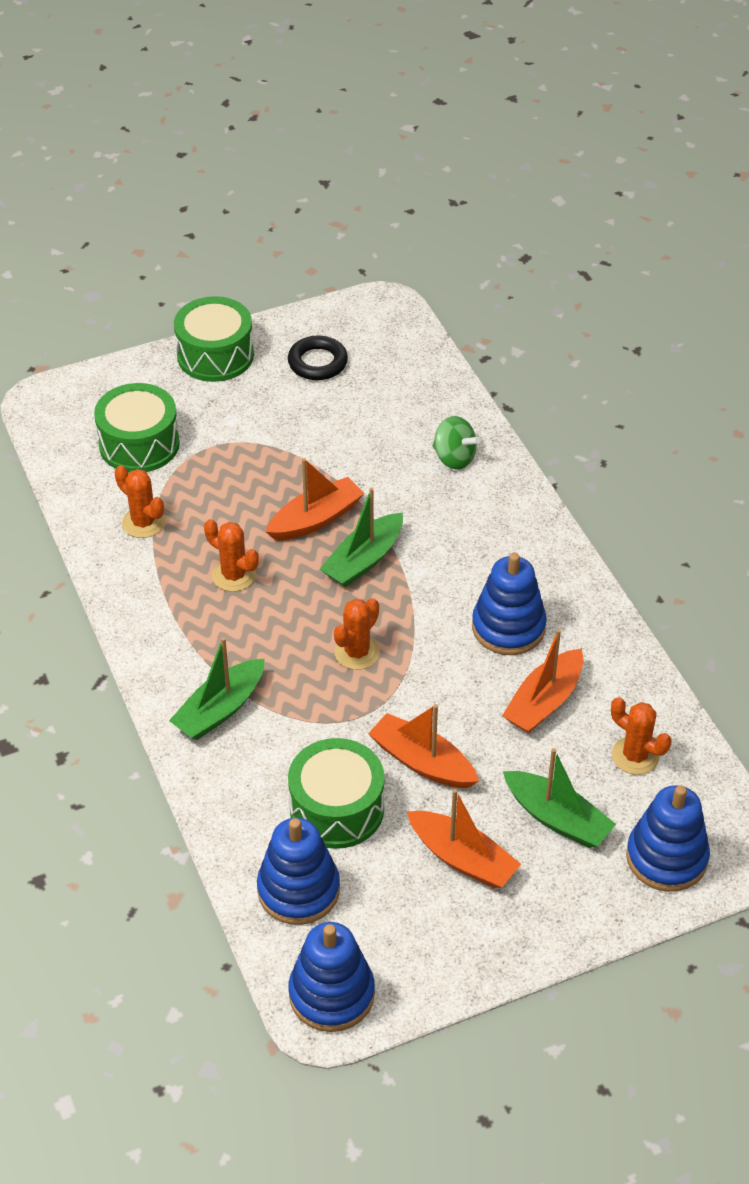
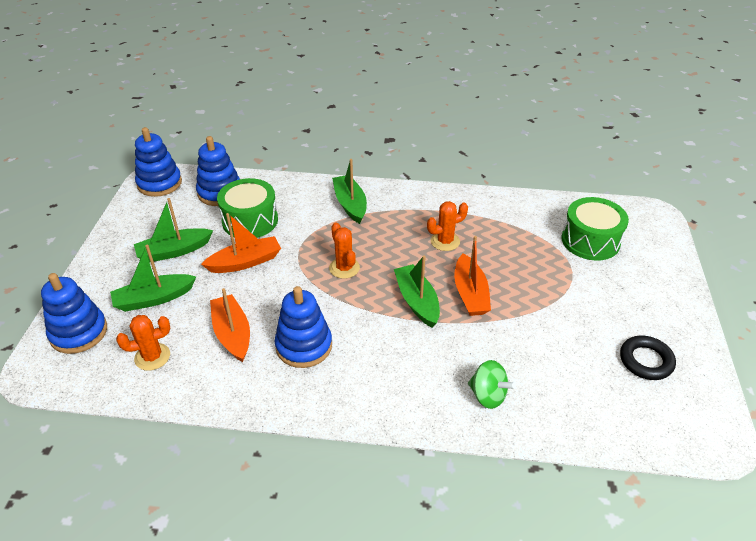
camera: 120 degrees right, 5 degrees down
(143, 523) = (515, 221): orange cactus -> none
(215, 355) = (676, 306): green drum -> none
(454, 458) = (488, 395): green spinning top -> green spinning top turned 120 degrees counterclockwise
(462, 858) = (174, 251): orange boat -> green boat

